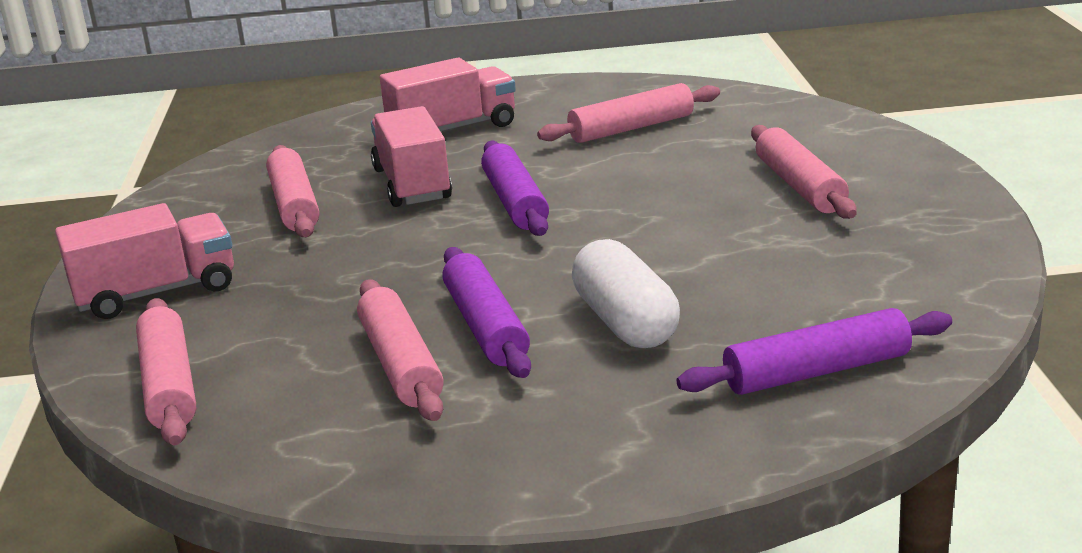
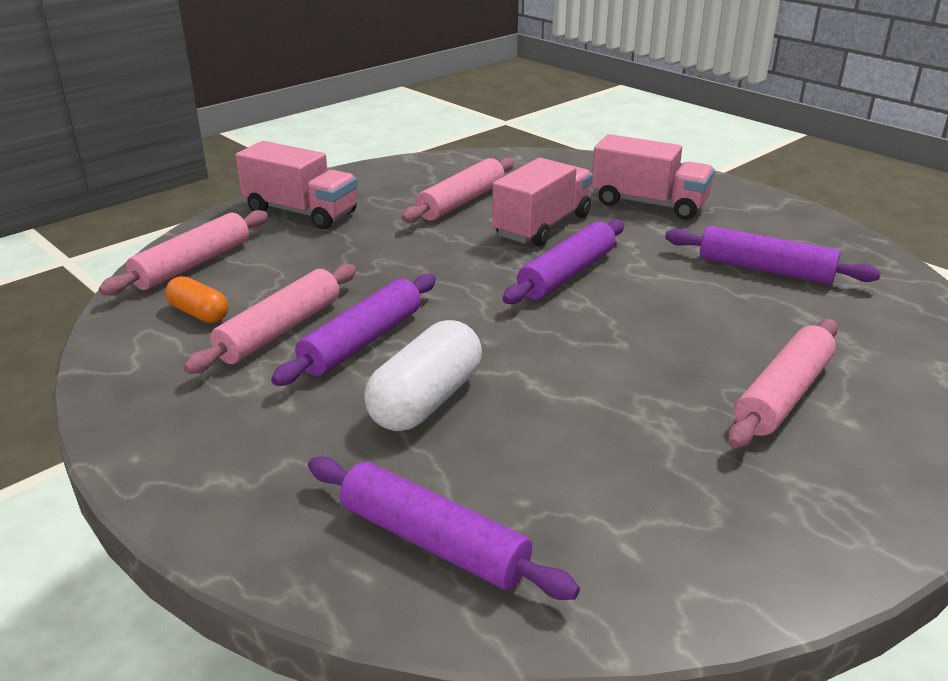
camera: 50 degrees right, 5 degrees up
(292, 403) = (199, 313): none -> orange capsule
(631, 128) = (765, 269): pink rolling pin -> purple rolling pin

